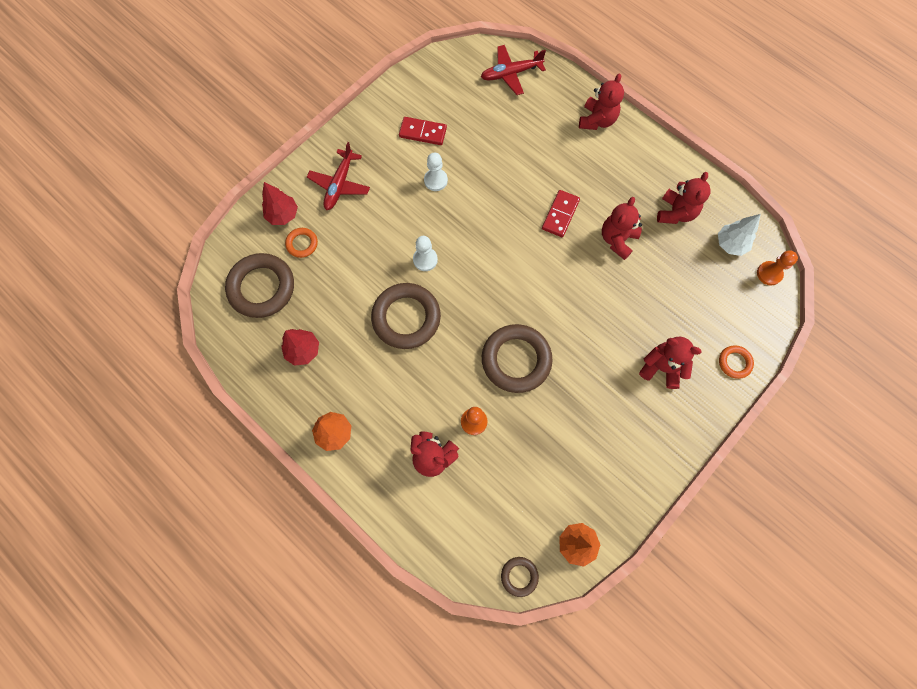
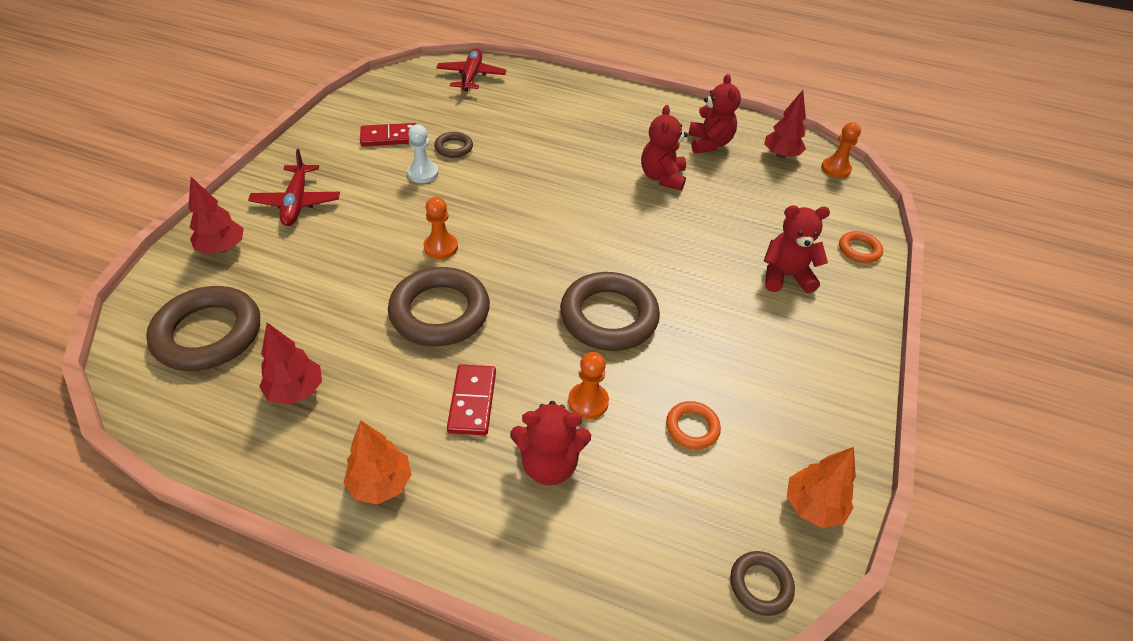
camera: 25 degrees left, 25 degrees down
(302, 244) = (260, 271): orange ring -> orange ring (692, 427)
(425, 259) = (441, 247): white pawn -> orange pawn
(467, 158) = (454, 148): none -> brown ring
(510, 74) = (471, 76): red plane -> red plane turned 135 degrees clockwise
(560, 215) = (587, 171): red domino -> red domino (472, 401)
(597, 120) = (583, 93): red teddy bear -> none
(730, 244) = (781, 155): white tree -> red tree

